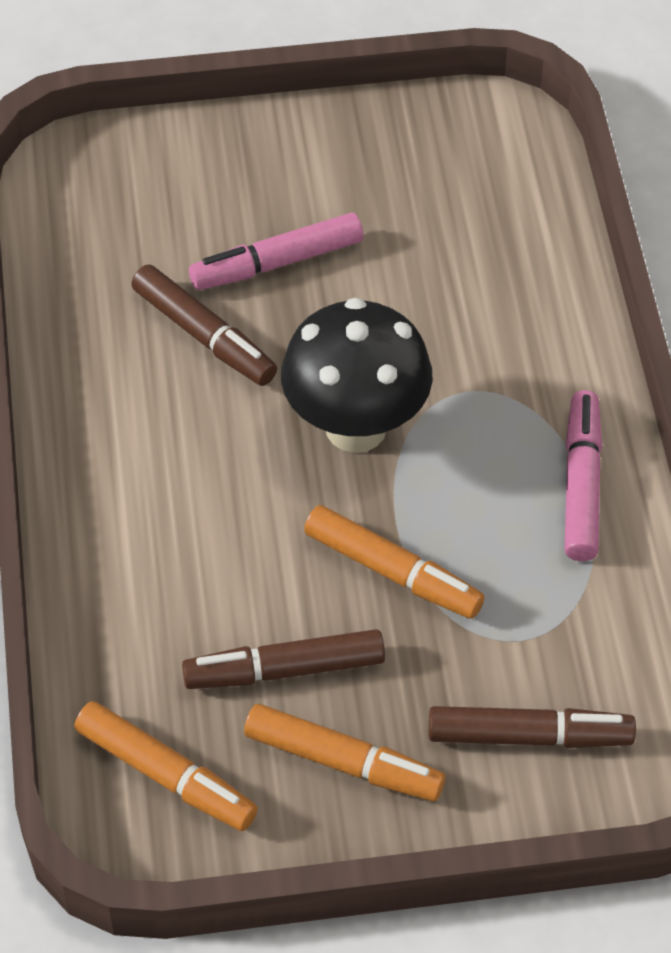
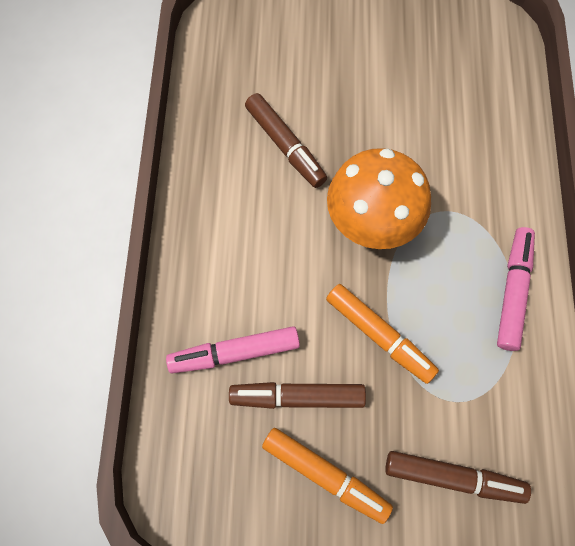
camera: 10 degrees right, 15 degrees up
(166, 774) = (206, 463): orange marker -> none
(277, 263) = (339, 102): pink marker -> pink marker (235, 353)
(356, 427) = (371, 225): black mushroom -> orange mushroom

